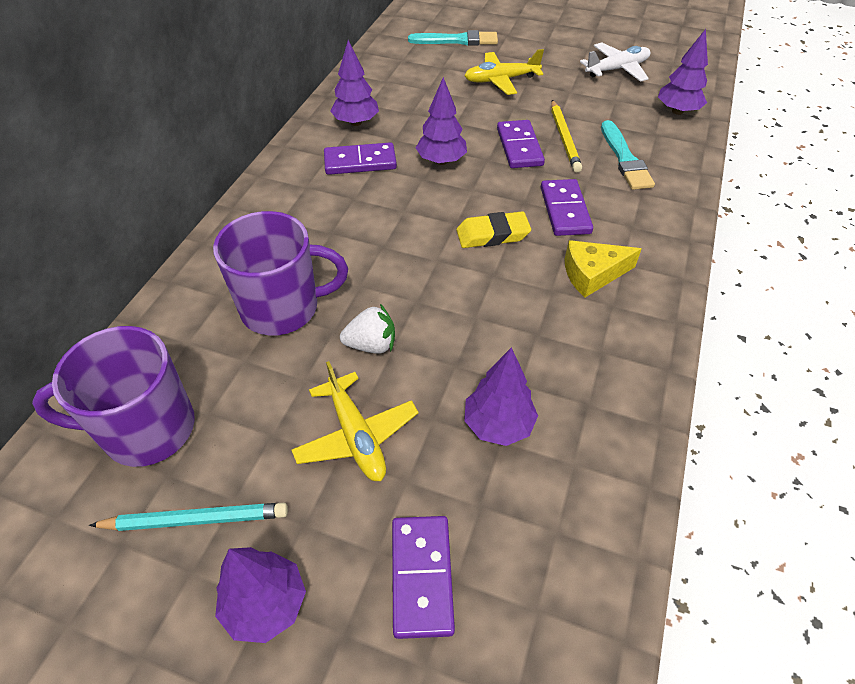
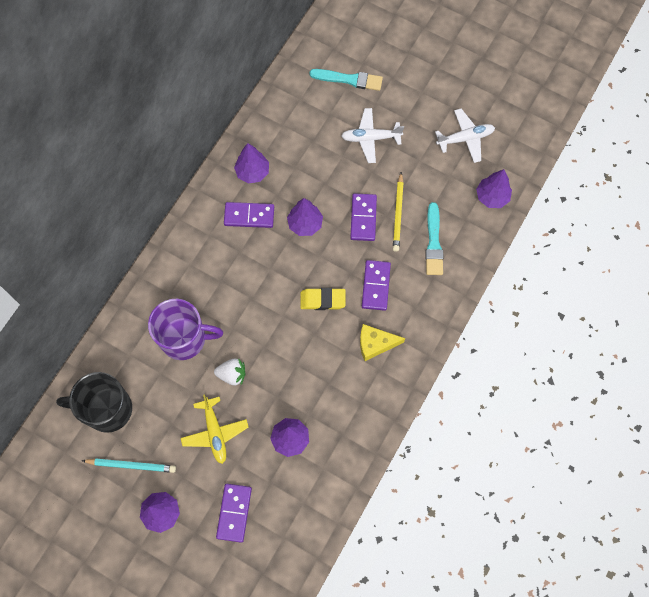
camera: 10 degrees right, 20 degrees up
(146, 429) = (107, 409): purple mug -> black mug
(501, 80) = (370, 138): yellow plane -> white plane

